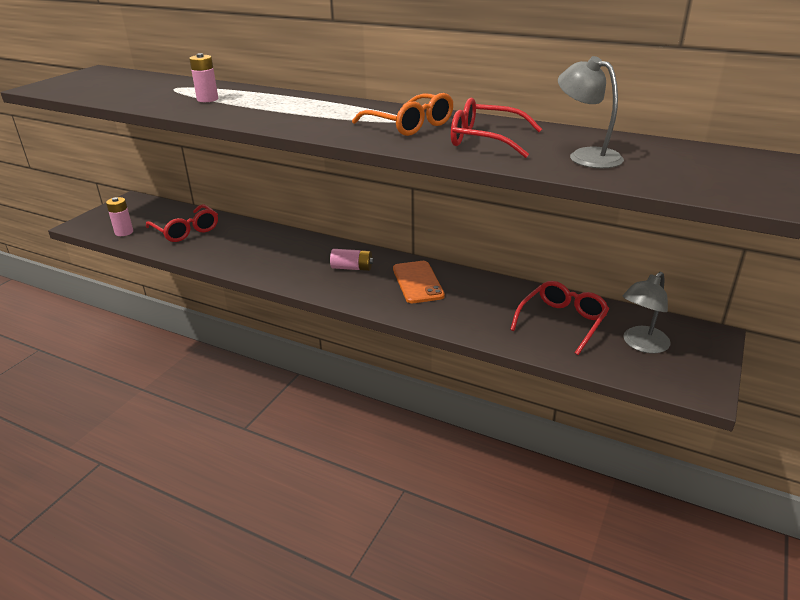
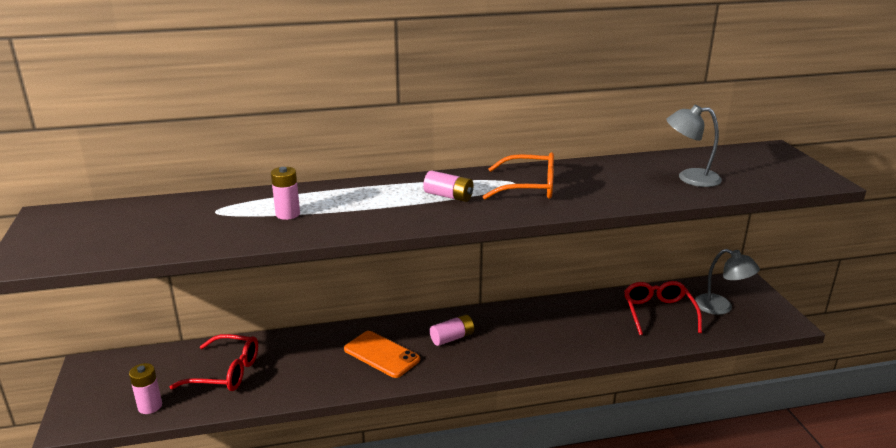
camera: 40 degrees left, 5 degrees down
(333, 115) = (448, 196): none -> pink battery
(417, 282) = (522, 327): orange phone -> orange phone (381, 354)
(485, 140) = (607, 184): red glasses -> none
(641, 344) = (721, 307): grey lamp -> grey lamp turned 60 degrees counterclockwise

